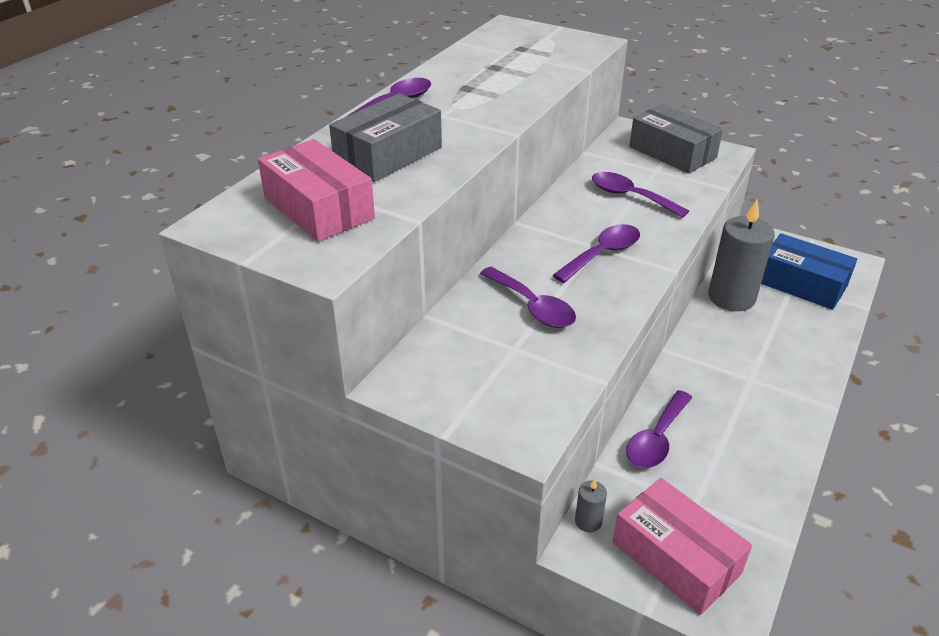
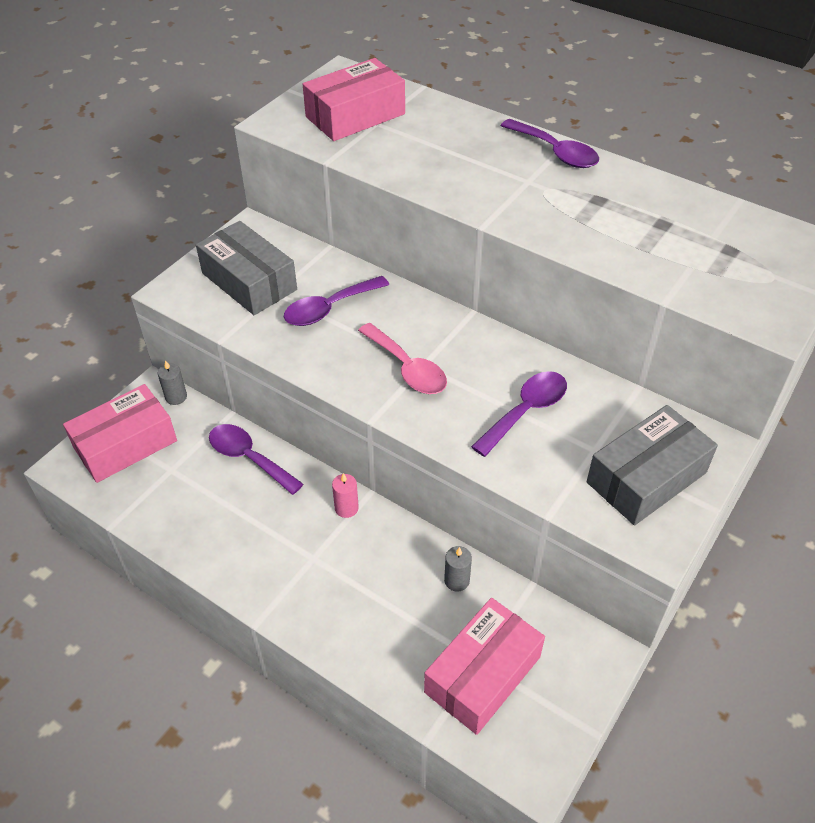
camera: 95 degrees right, 10 degrees up
(388, 155) = (442, 148): grey box -> grey box (249, 281)
(603, 254) = (407, 368): purple spoon -> pink spoon
(689, 363) = (346, 508): none -> pink candle
(731, 297) = (456, 580): grey candle -> grey candle, size x0.44
(801, 284) = (483, 674): blue box -> pink box

